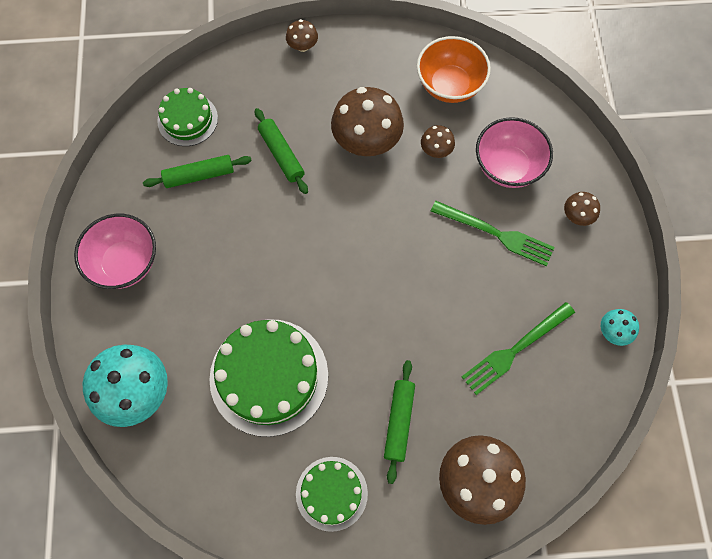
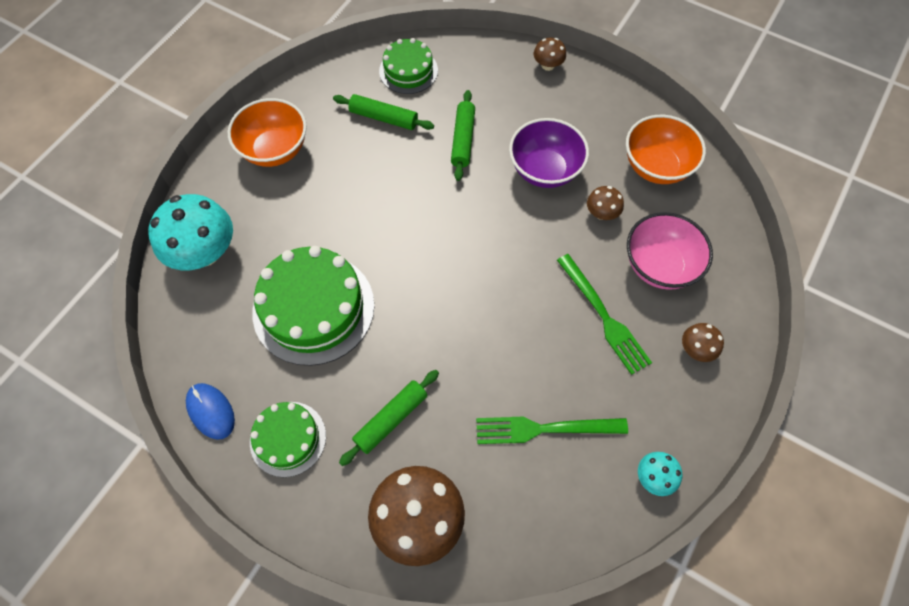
camera: 35 degrees right, 5 degrees down
(125, 263) = (275, 150): pink bowl -> orange bowl
(252, 517) = (211, 411): none -> blue mouse
(366, 141) = (544, 170): brown mushroom -> purple bowl

